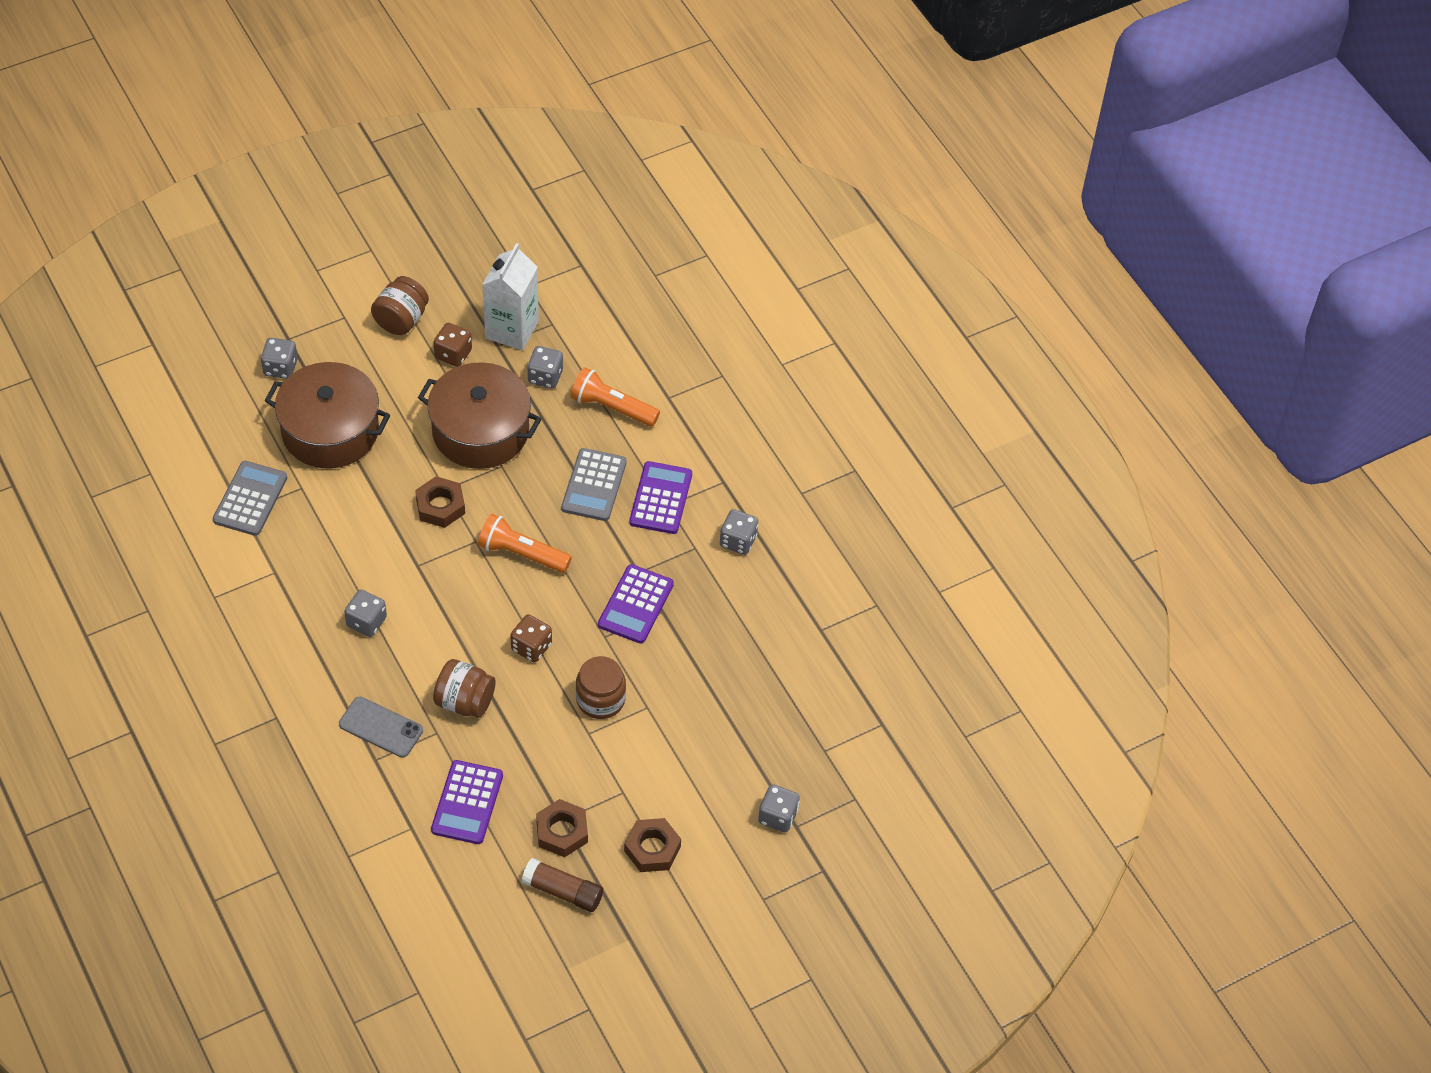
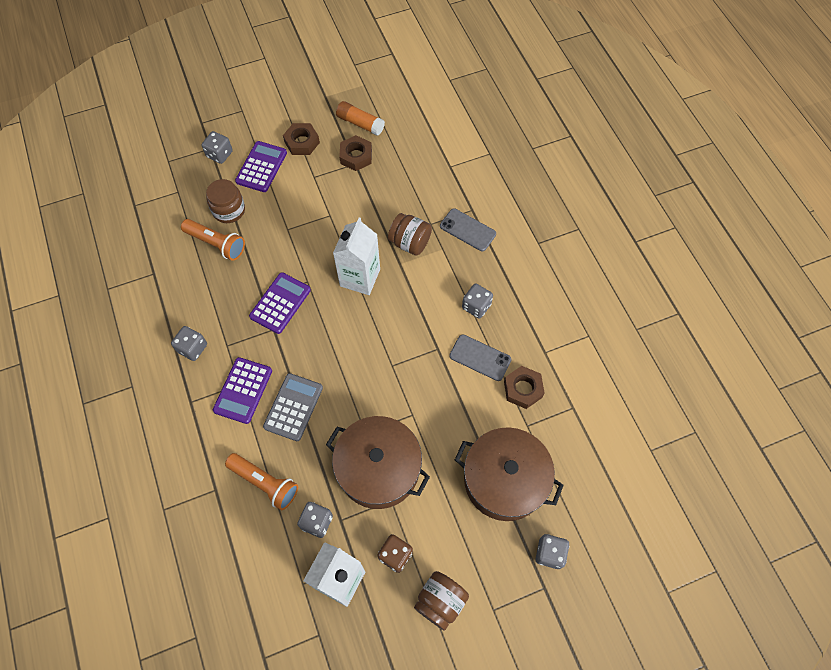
camera: 170 degrees left, 10 degrees up
(250, 499) = (567, 418): grey calculator -> none
(360, 559) = (480, 357): none -> grey phone
(440, 506) = (417, 398): brown nut -> brown nut (523, 389)
(467, 803) = (413, 178): purple calculator -> purple calculator (261, 167)
(522, 554) = (358, 351): orange flashlight -> orange flashlight (216, 244)
(531, 647) = (360, 277): brown dice -> white carton
(563, 891) = (360, 123): brown glue stick -> orange glue stick
(600, 699) = (317, 237): brown jar -> brown jar (229, 210)

